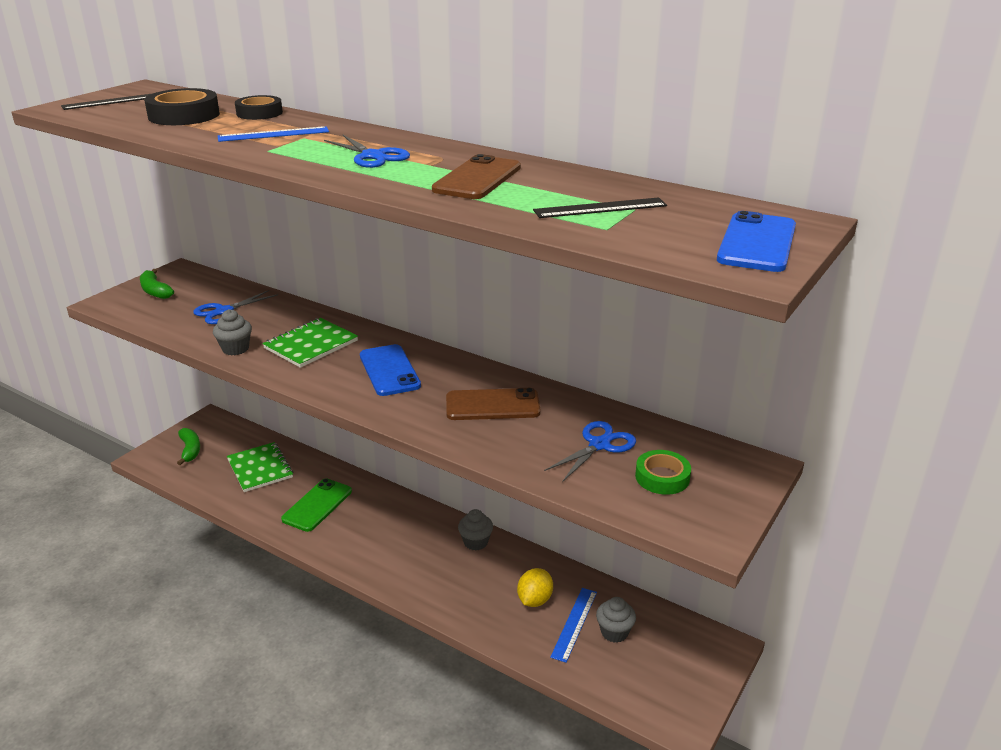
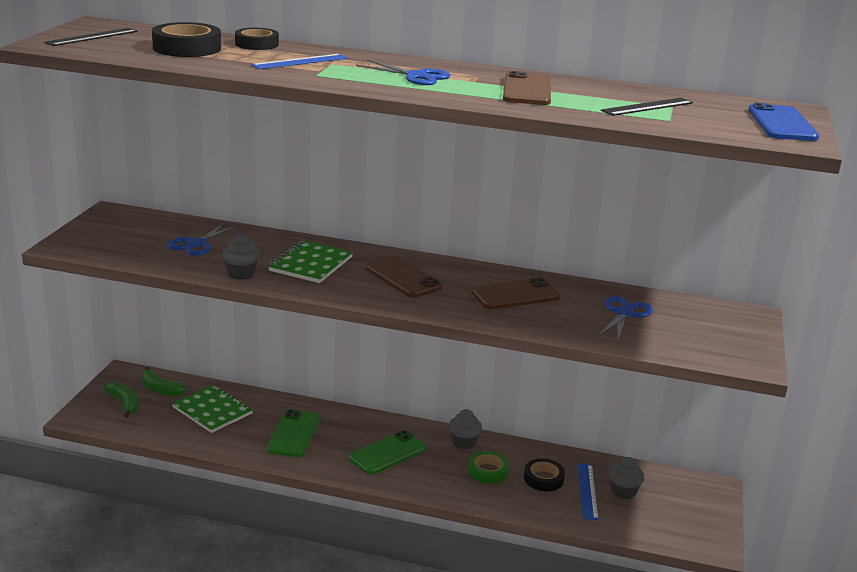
camera: 20 degrees left, 5 degrees down
(155, 291) = (106, 232): green banana -> green banana (160, 389)
(389, 370) = (403, 278): blue phone -> brown phone
(392, 541) = (387, 453): none -> green phone
(534, 600) = (543, 479): yellow lemon -> black tape
(662, 477) = (689, 330): green tape -> green tape (488, 471)

